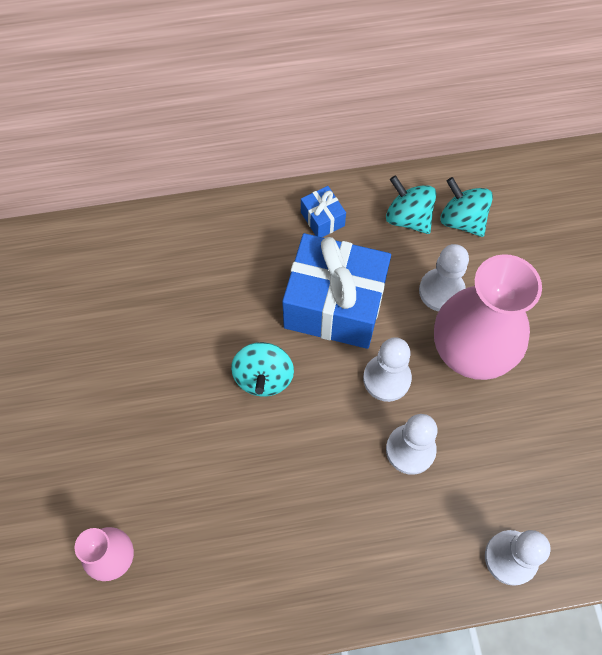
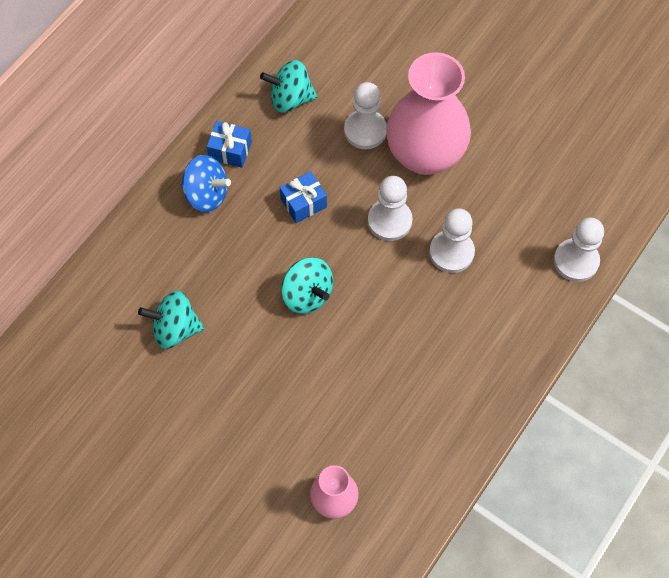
camera: 45 degrees left, 0 degrees up
(271, 236) = (206, 194): none -> blue spinning top
(334, 305) = (303, 203): blue gift -> blue gift, size x0.43
(462, 220) = (329, 69): turquoise spinning top -> turquoise spinning top (175, 328)

